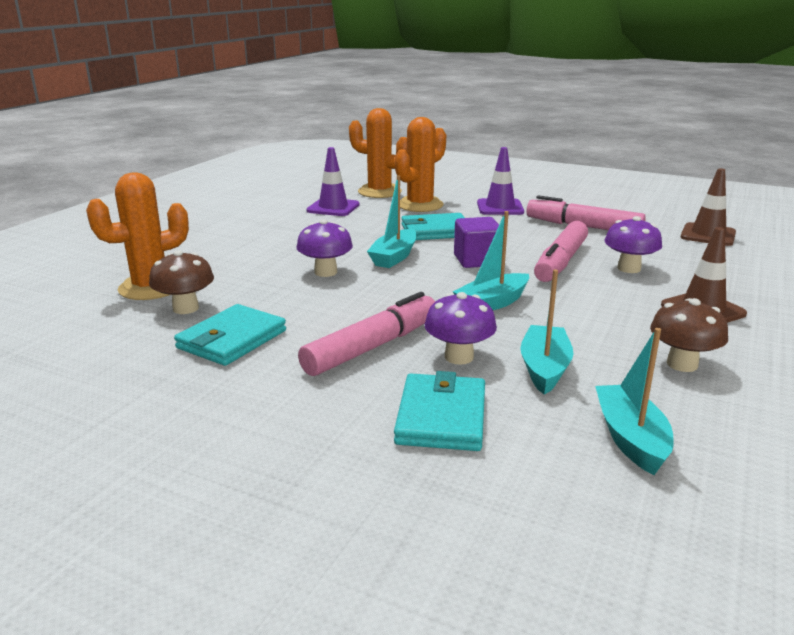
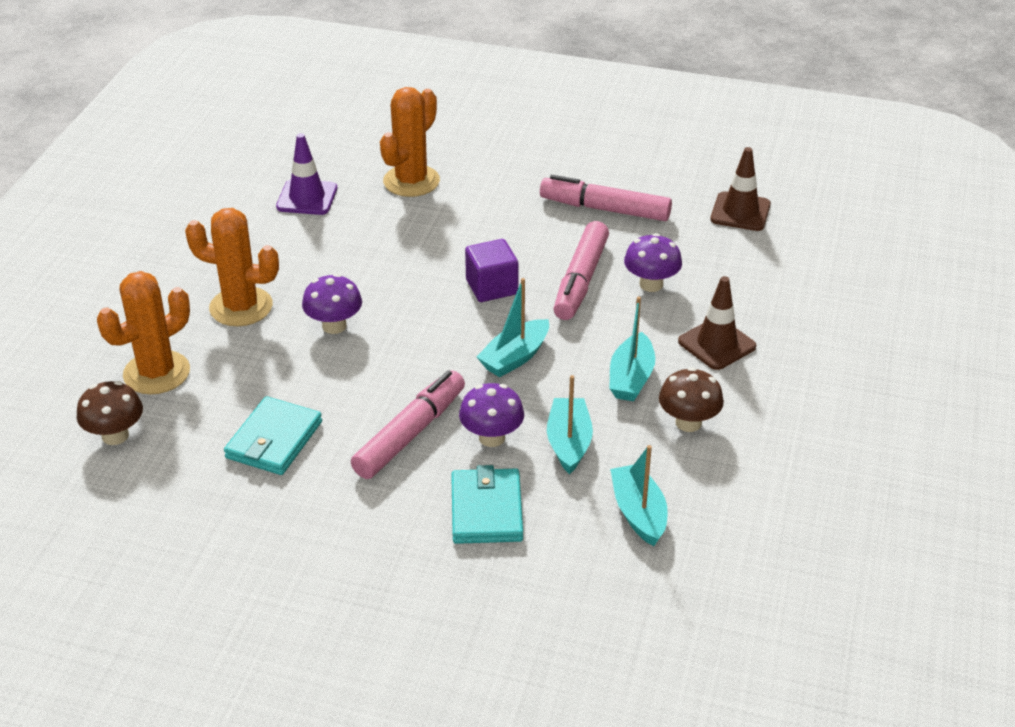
camera: 10 degrees left, 15 degrees up
(185, 308) = (209, 401): brown mushroom -> brown mushroom (115, 435)
(379, 192) = (355, 155): orange cactus -> orange cactus (241, 307)
(394, 257) = (402, 291): turquoise boat -> turquoise boat (631, 378)
(436, 231) = (439, 235): turquoise wallet -> none
(500, 207) = (507, 177): purple traffic cone -> none

